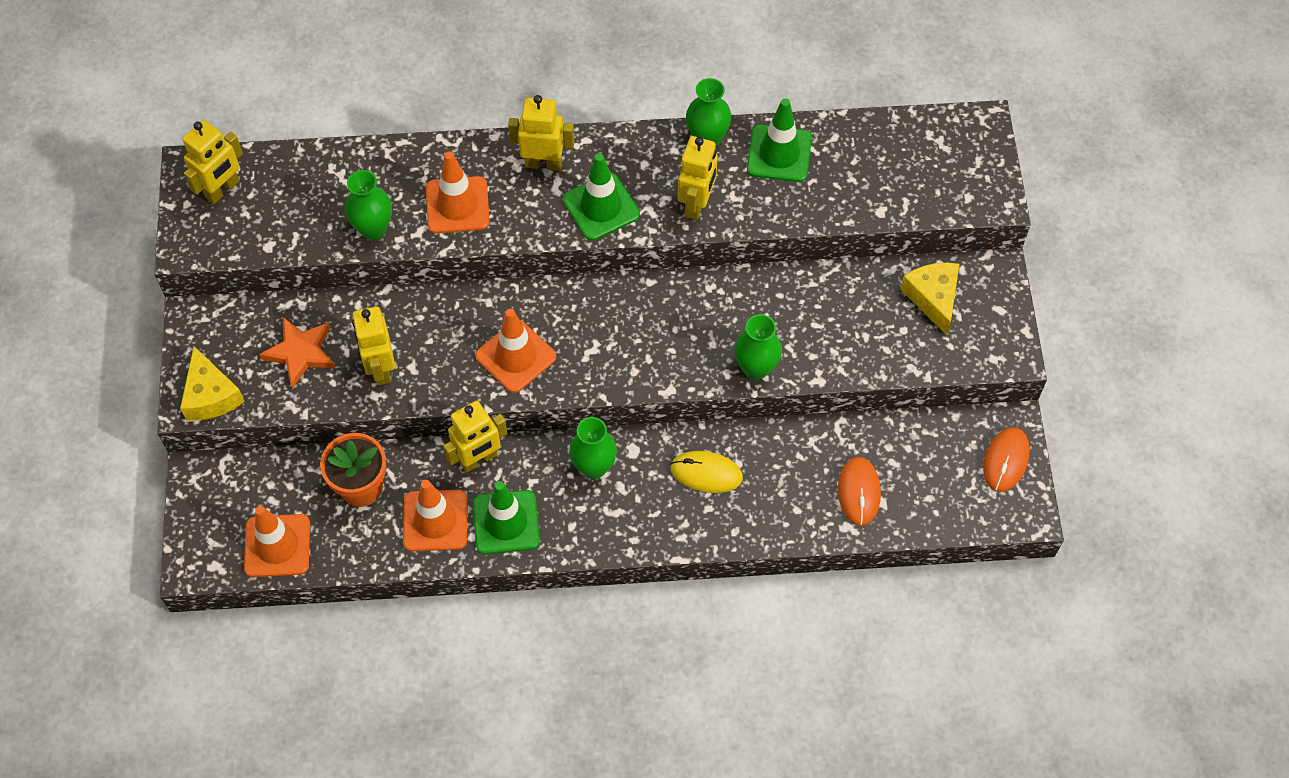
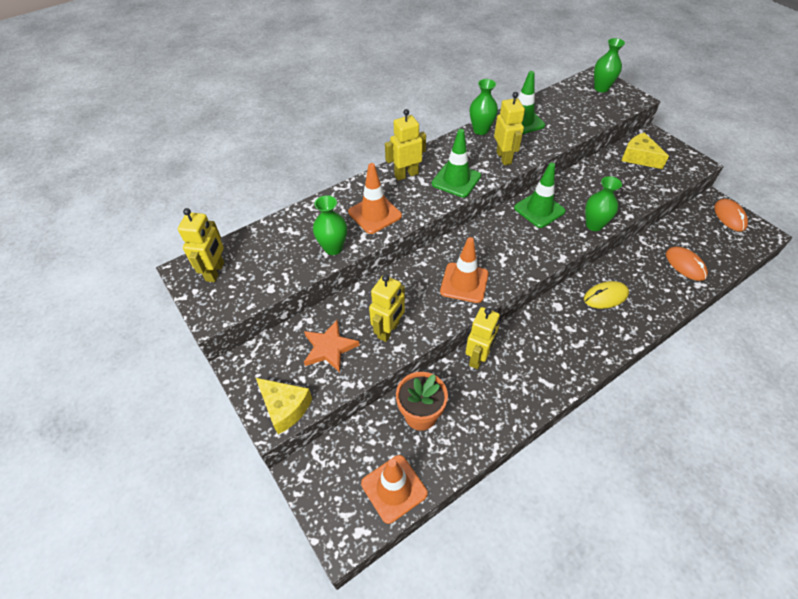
camera: 30 degrees left, 10 degrees down
(380, 368) = (389, 330): yellow robot -> yellow robot turned 105 degrees counterclockwise
(435, 521) = (483, 409): orange traffic cone -> none
(506, 522) = (526, 385): green traffic cone -> green traffic cone (539, 209)
(594, 467) = (545, 326): green vase -> green vase (601, 88)

